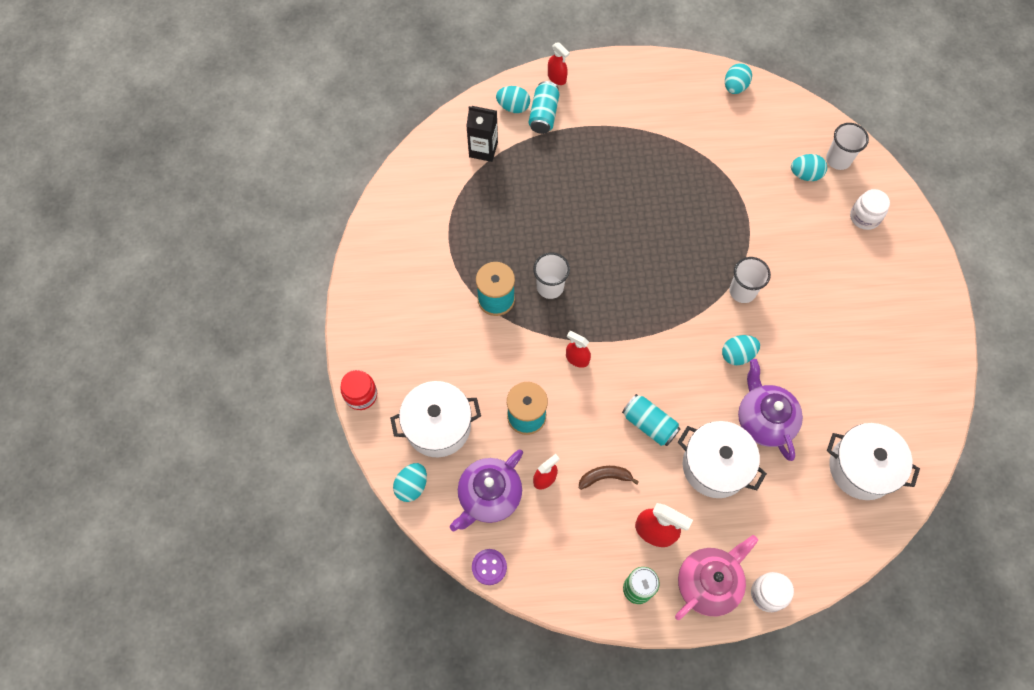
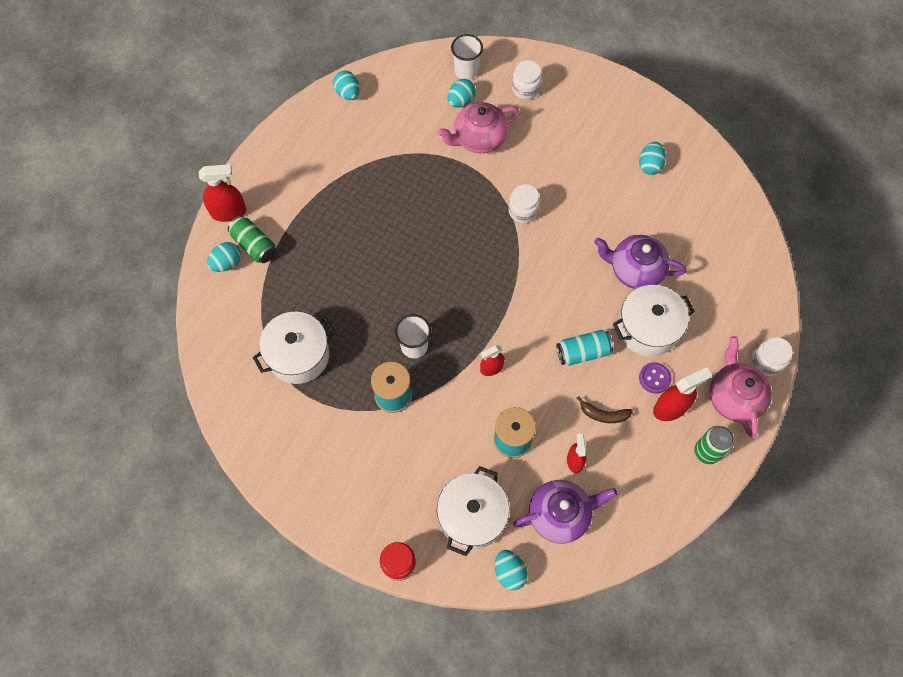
camera: 55 degrees left, 0 degrees up
(483, 149) = (247, 313): black carton -> none
(489, 496) = (560, 514): purple teapot -> purple teapot turned 90 degrees counterclockwise
(489, 567) = (619, 553): purple button -> purple button (654, 378)
(544, 114) = (254, 245): turquoise can -> green can
(557, 78) = (228, 212): red spray bottle -> red spray bottle, size x1.57
(605, 477) = (603, 414): brown banana -> brown banana turned 105 degrees counterclockwise
(737, 355) = (571, 251): turquoise egg -> turquoise egg (650, 165)
(742, 291) = (523, 211): white cup -> white jar
(781, 212) = (478, 138): none -> pink teapot
(861, 468) = (714, 232): white pot -> white pot (299, 355)

